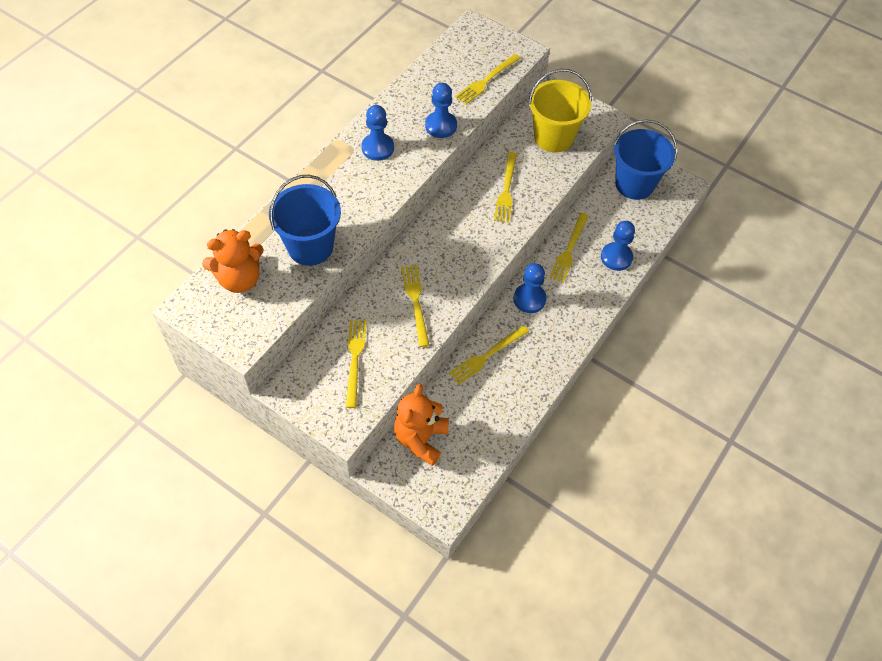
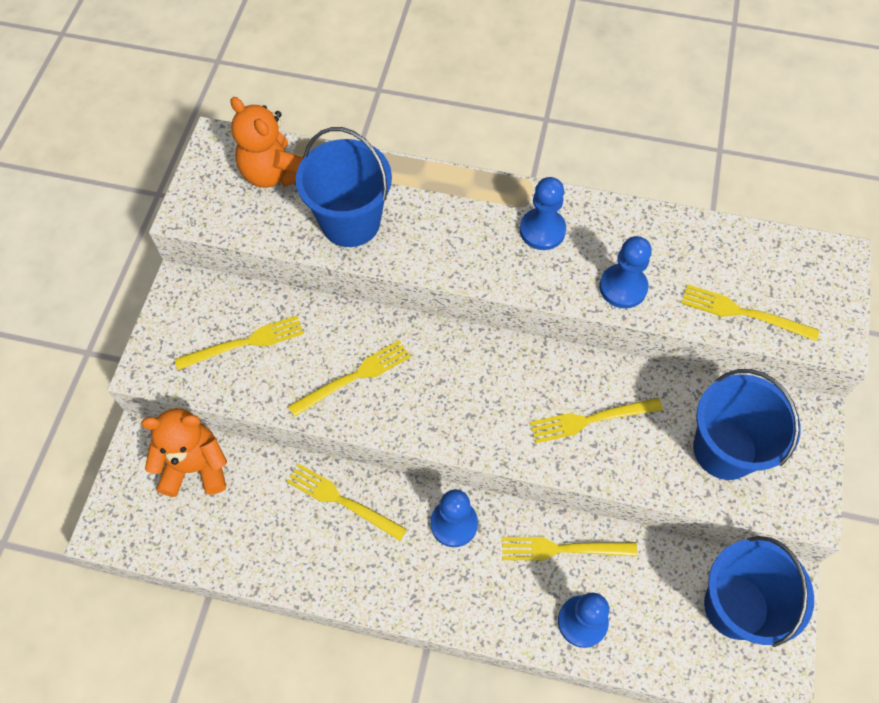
camera: 70 degrees right, 5 degrees up
(553, 137) = (724, 449): yellow bucket -> blue bucket

